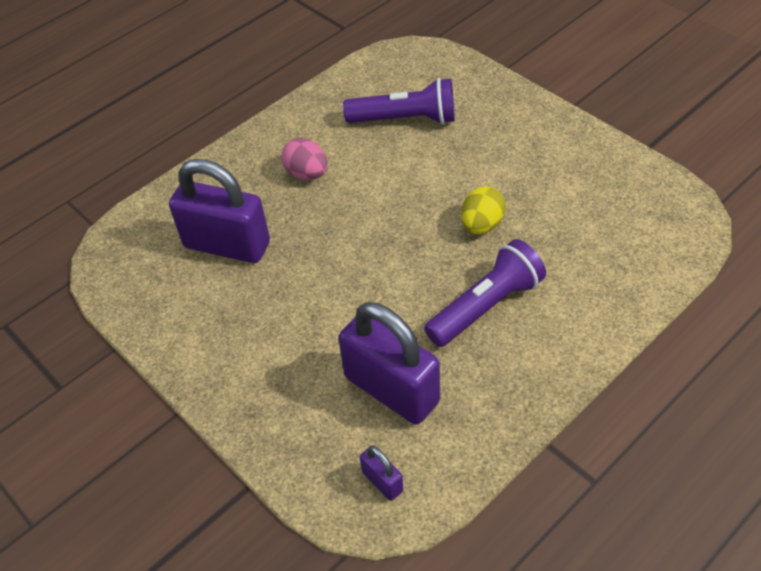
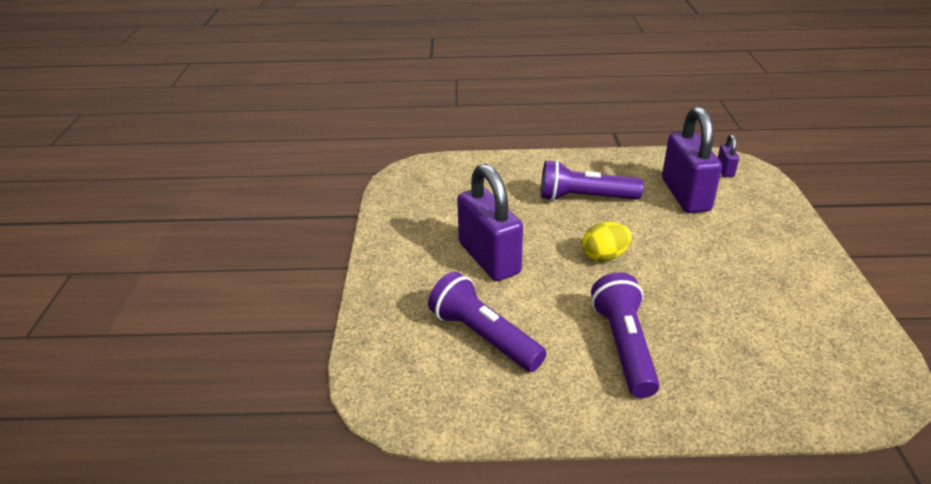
camera: 140 degrees left, 15 degrees down
(227, 245) = (748, 331): purple padlock -> purple padlock (489, 258)
(307, 174) = (624, 346): pink egg -> purple flashlight
(482, 225) = (530, 233): yellow egg -> yellow egg (604, 256)

